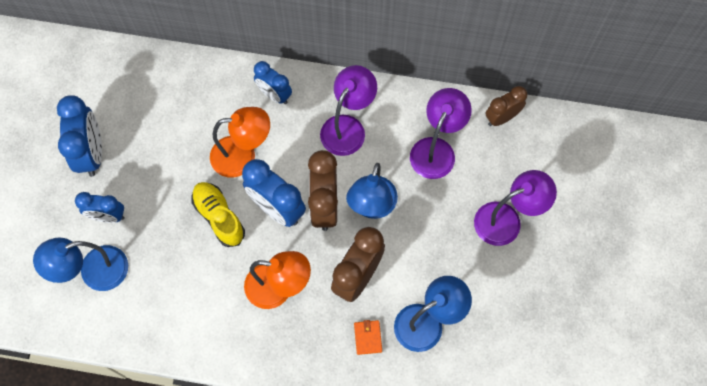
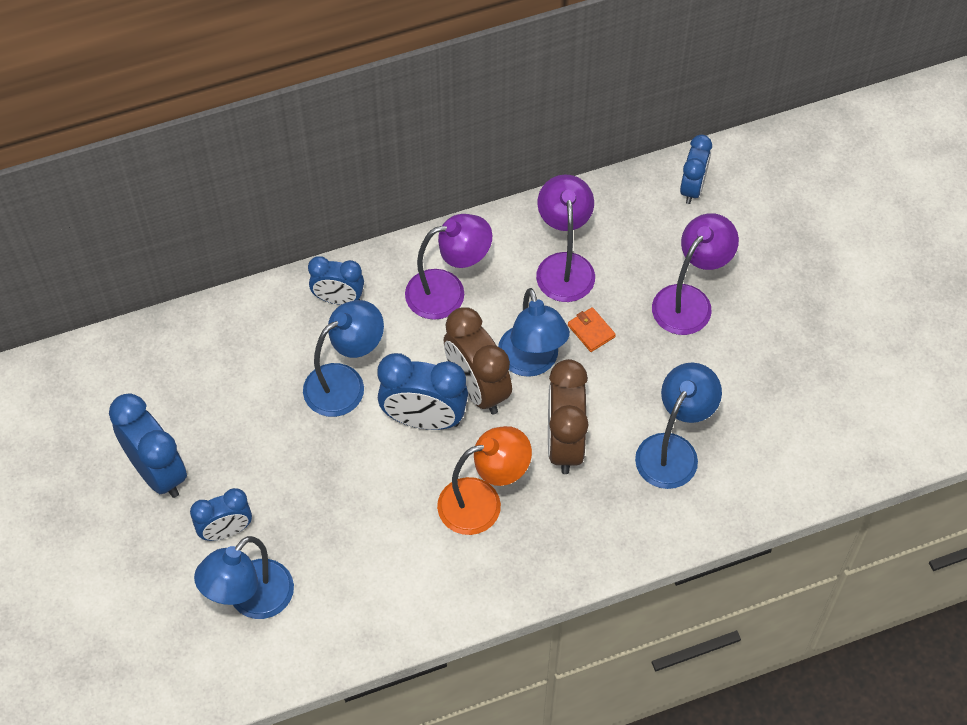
camera: 30 degrees left, 10 degrees down
(219, 217) = (362, 463): yellow shoe -> none
(243, 156) = (345, 383): orange lamp -> blue lamp
(348, 127) = (448, 292): purple lamp -> purple lamp turned 75 degrees clockwise
(368, 337) = (618, 500): orange wallet -> orange wallet (591, 331)
(501, 117) = (614, 197): brown clock -> none
(560, 139) = (692, 188): none -> blue clock

